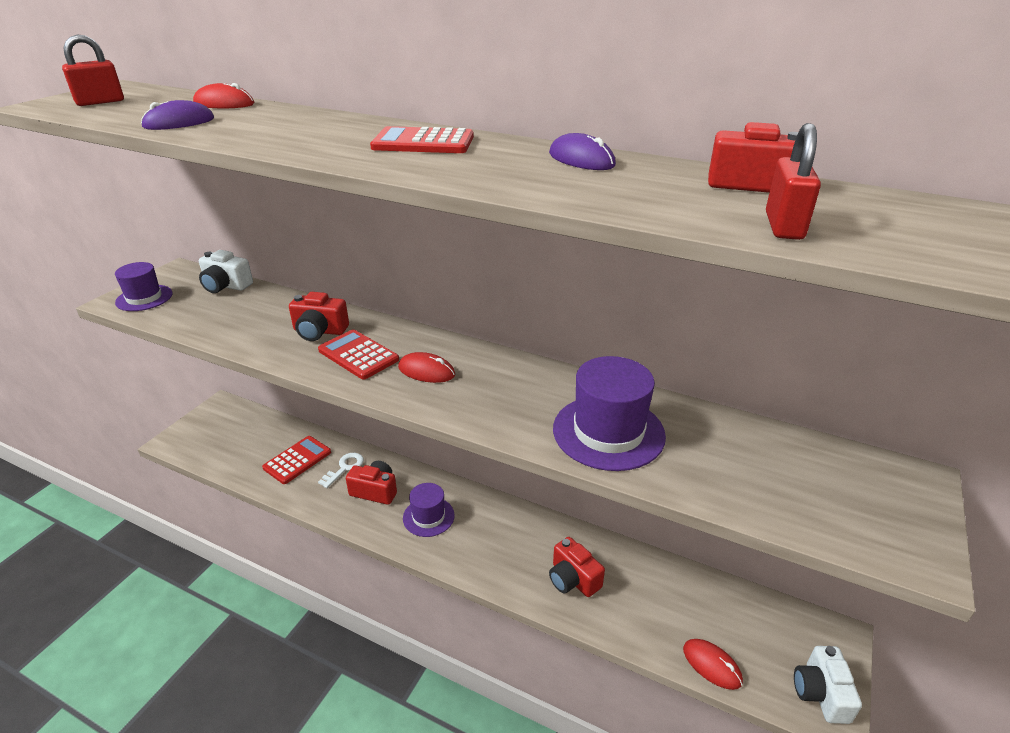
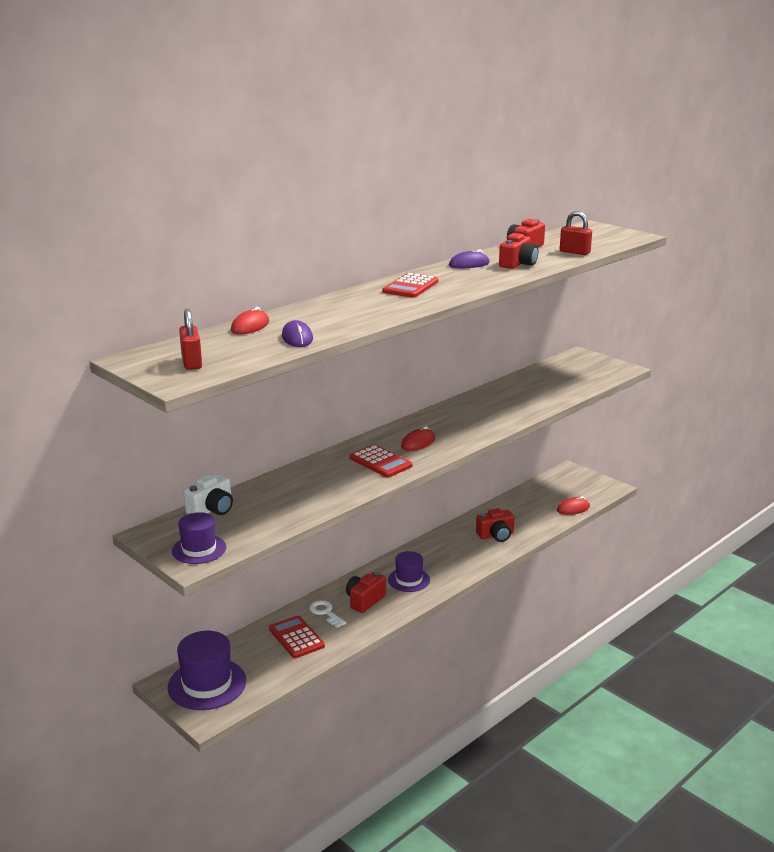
camera: 70 degrees left, 10 degrees down
(319, 331) = (333, 473): red camera -> red camera (518, 264)
(358, 355) = (380, 462): red calculator -> red calculator turned 105 degrees counterclockwise
(608, 432) = (512, 405): purple hat -> purple hat (207, 684)
(820, 693) = (599, 486): white camera -> none

